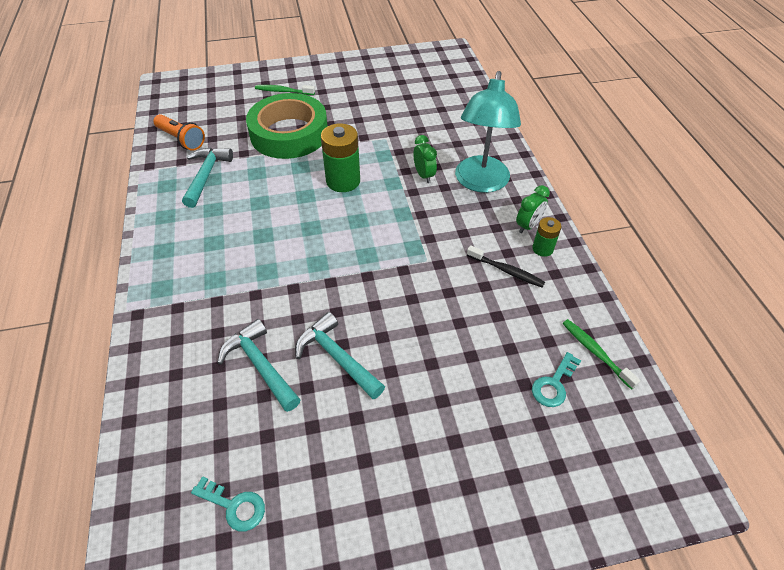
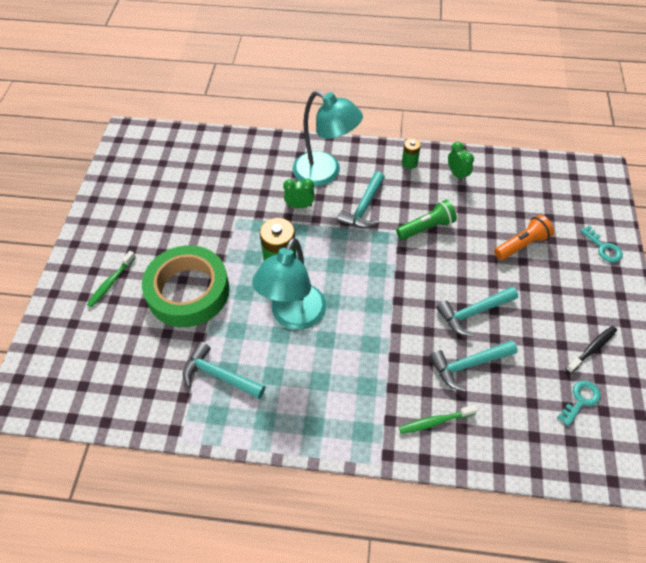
camera: 70 degrees left, 5 degrees up
(181, 139) = (144, 393): orange flashlight -> orange flashlight (522, 245)
(283, 206) = (294, 317): none -> turquoise lamp
(448, 224) = (363, 208): none -> turquoise hammer
(448, 286) = (426, 228): none -> green flashlight
(506, 271) = (423, 190): black toothbrush -> black toothbrush (592, 349)
(528, 226) = (384, 162): green clock -> green clock (457, 174)
(554, 384) = (523, 200): turquoise key -> turquoise key (603, 248)
(595, 352) = (505, 171): green toothbrush -> green toothbrush (435, 422)

